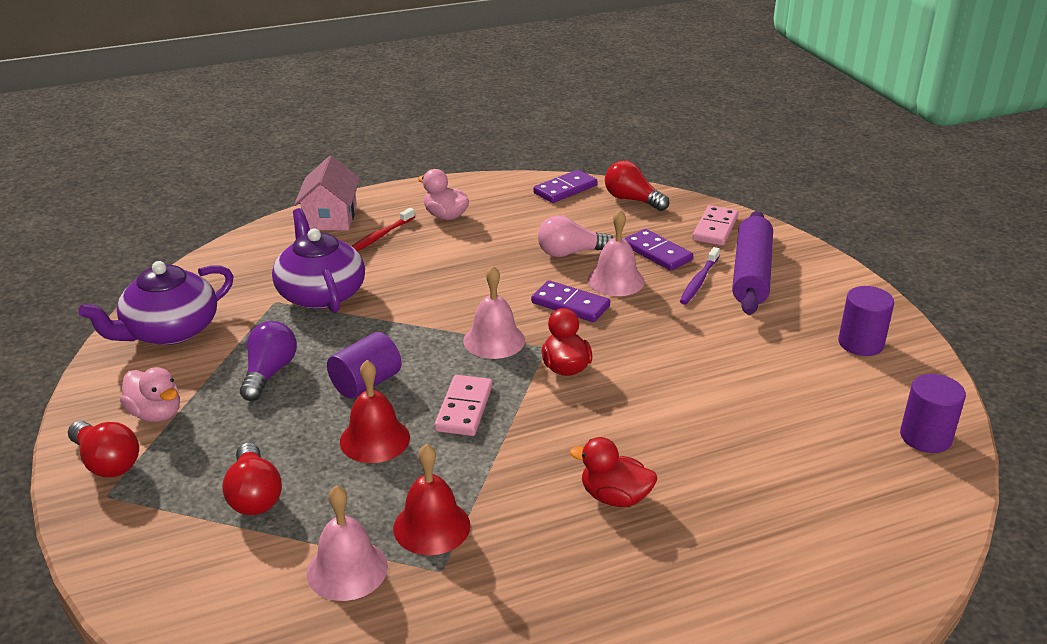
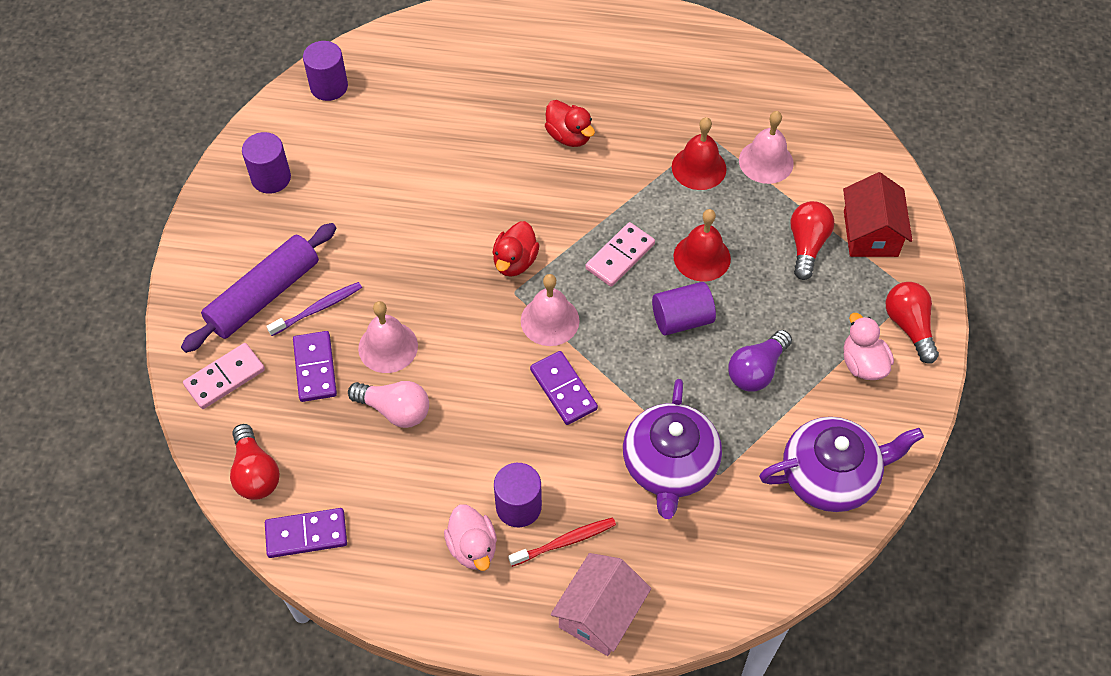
camera: 150 degrees left, 25 degrees up
(174, 538) = (870, 233): none -> red house
(428, 240) = (518, 506): none -> purple cylinder
(570, 305) = (454, 334): purple domino -> purple domino (563, 389)

